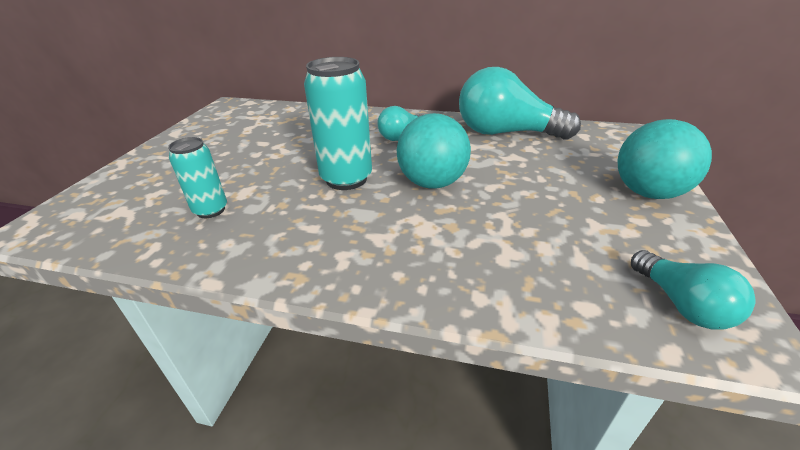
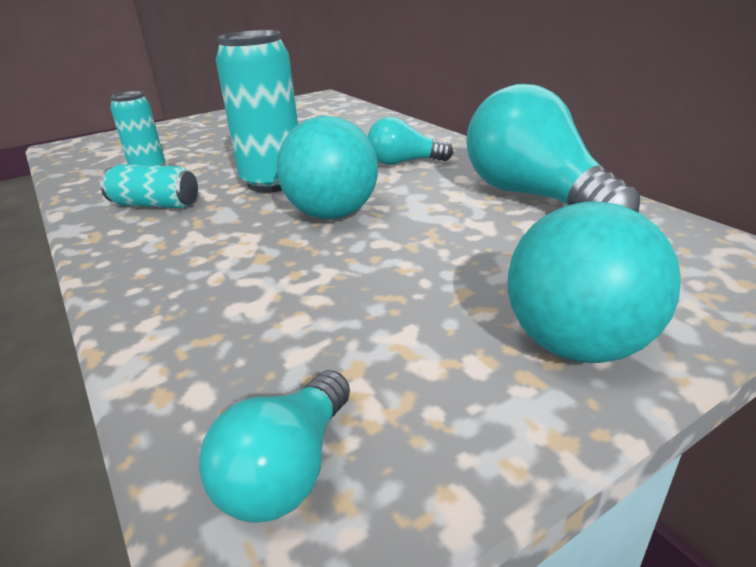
camera: 45 degrees right, 5 degrees down
(292, 232) = (155, 205): none -> turquoise can

